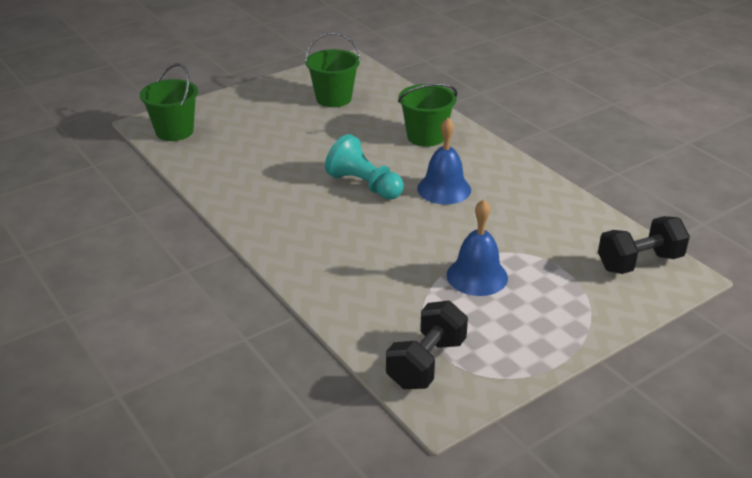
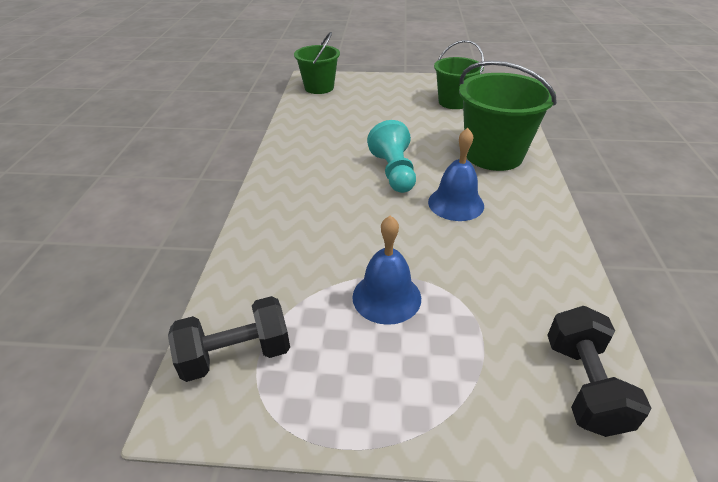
camera: 40 degrees right, 5 degrees up
(426, 137) = (493, 155): green bucket -> green bucket, size x1.54
(639, 262) = (583, 385): black dumbbell -> black dumbbell turned 75 degrees clockwise

